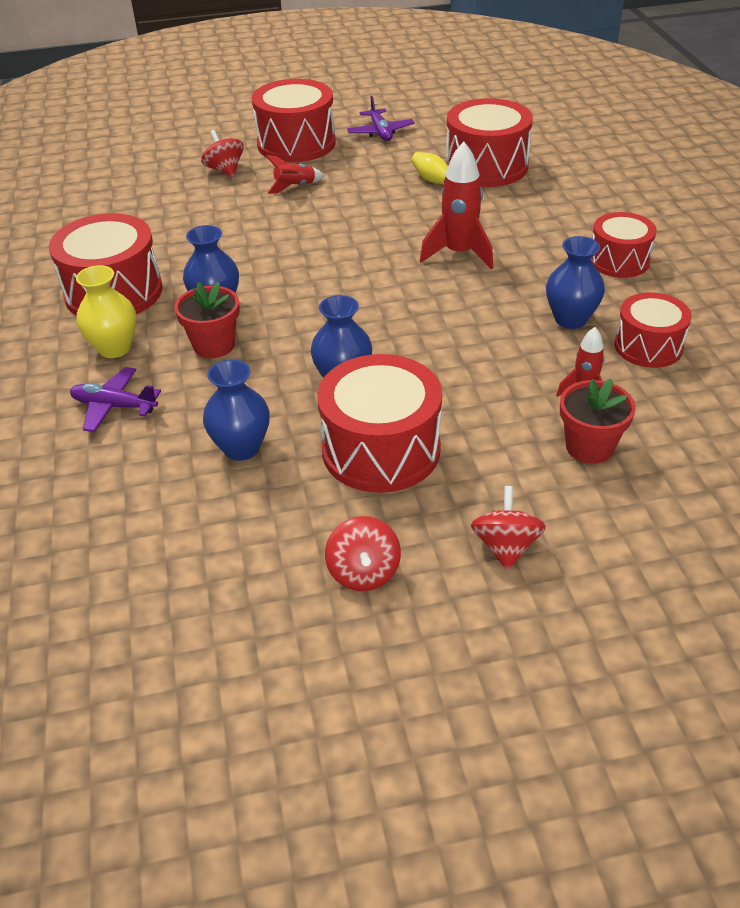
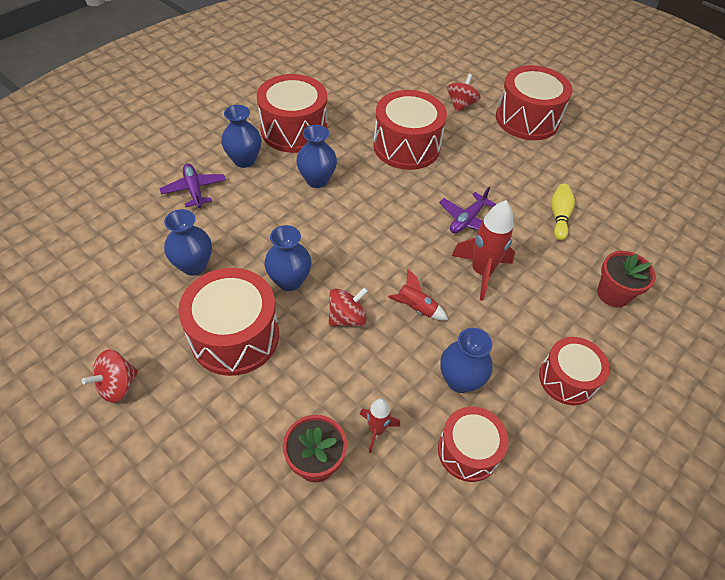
camera: 50 degrees right, 10 degrees up
(114, 348) = (244, 160): yellow vase -> blue vase
(214, 345) = (278, 200): red flower pot -> red flower pot (613, 294)
(295, 187) = (476, 146): red rocket -> red rocket (416, 308)
(380, 132) = (589, 152): purple plane -> purple plane (467, 220)
(486, 166) = (611, 232): red drum -> red drum (406, 146)
(505, 546) = (181, 455): red spinning top -> red spinning top (347, 318)

